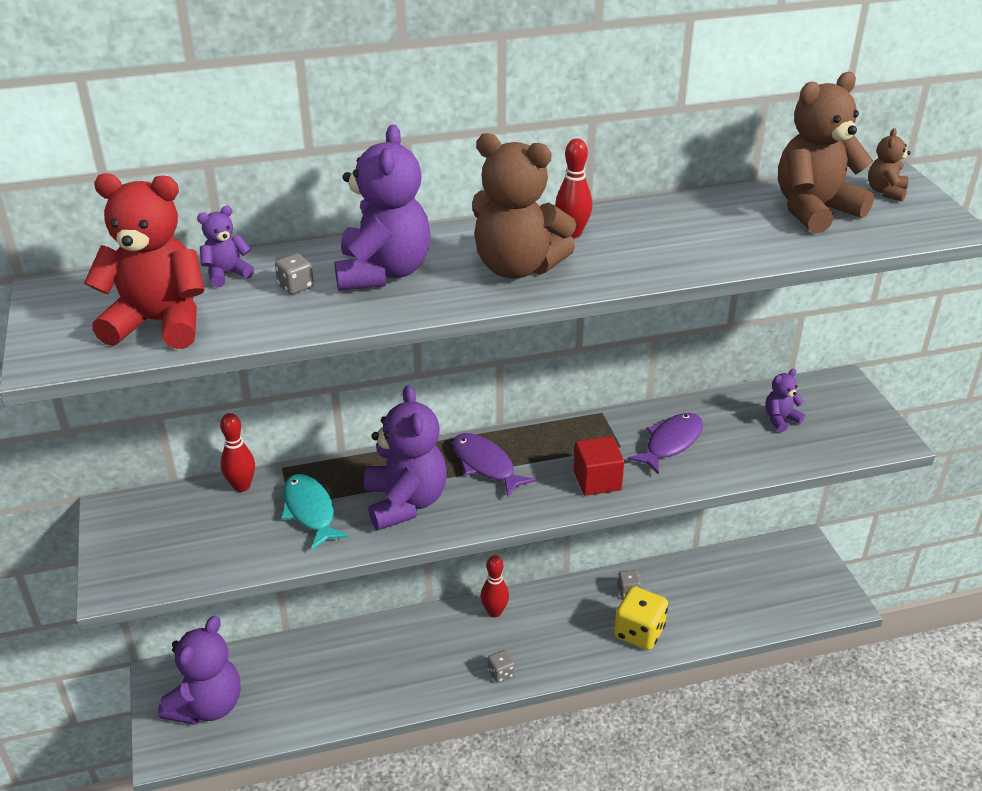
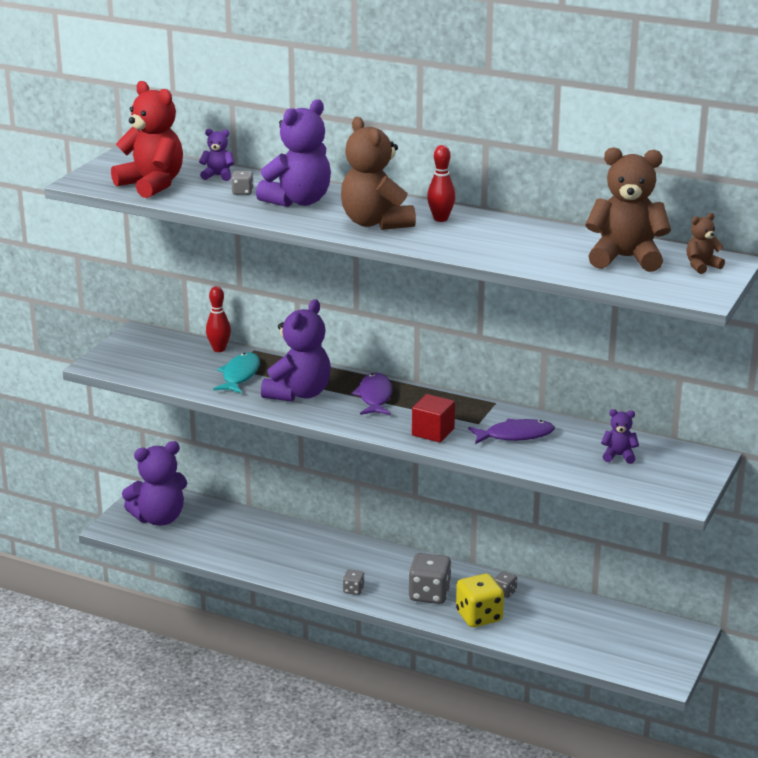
camera: 40 degrees right, 10 degrees down
(494, 612) = (393, 558): red bowling pin -> none
(571, 634) = (429, 594): none -> grey dice

